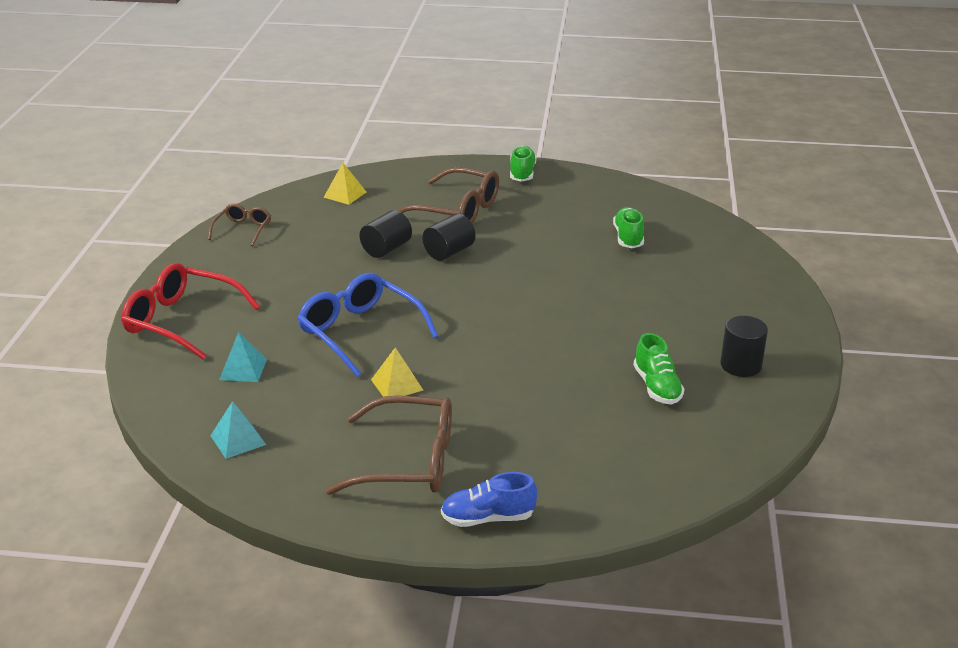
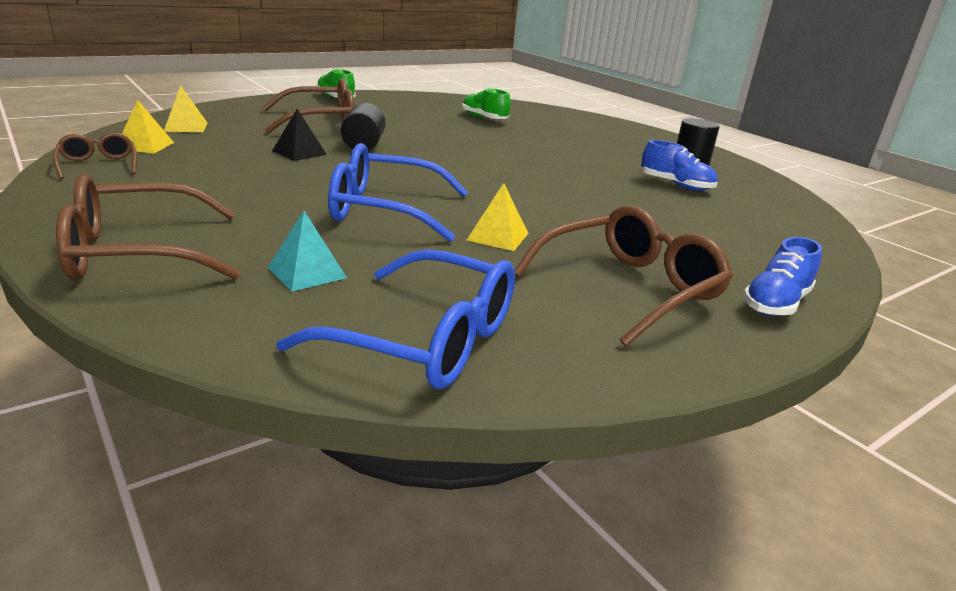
camera: 45 degrees left, 5 degrees down
(182, 321) = (137, 253): red glasses -> brown glasses
(238, 440) = (425, 339): turquoise pyramid -> blue glasses
(292, 213) = (145, 145): none -> yellow pyramid
(386, 249) = (299, 152): black cylinder -> black pyramid
(657, 387) = (676, 185): green shoe -> blue shoe

